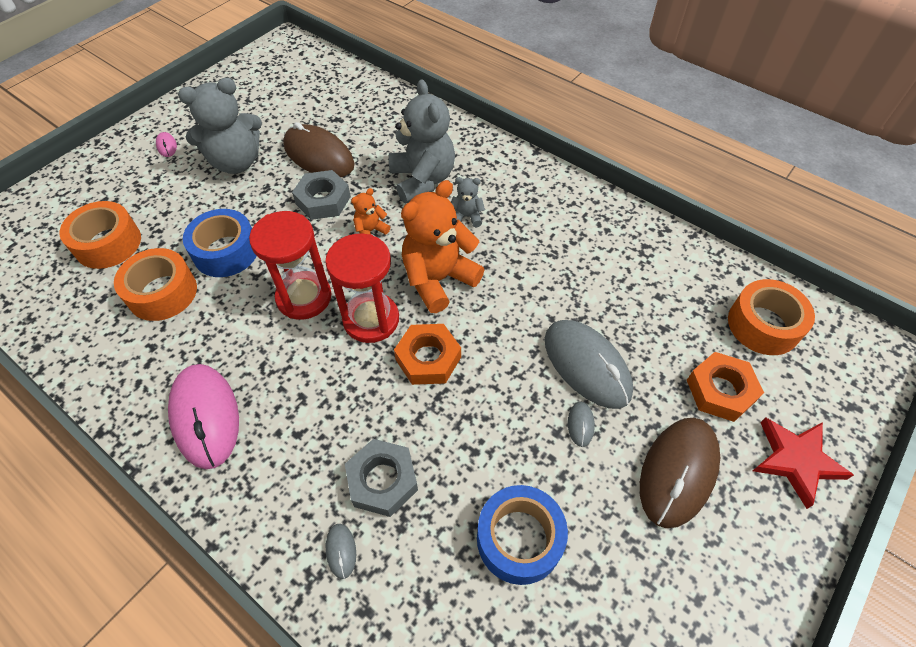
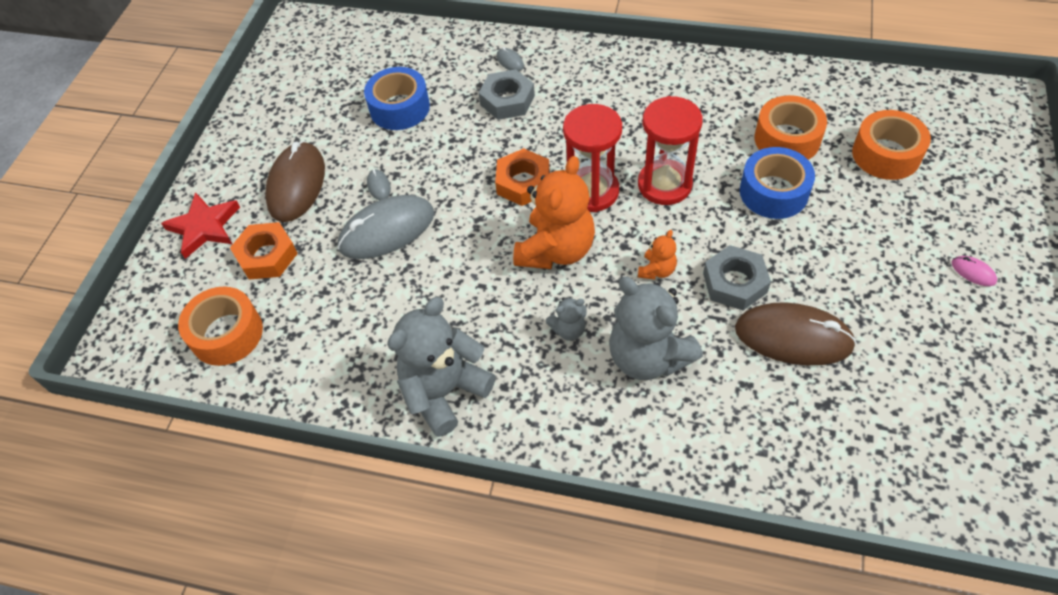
camera: 160 degrees right, 0 degrees up
(205, 416) = (660, 83): pink mouse -> none
(236, 162) = (874, 286): grey teddy bear -> grey teddy bear (444, 391)
(586, 365) = (387, 230): grey mouse -> grey mouse turned 60 degrees counterclockwise

